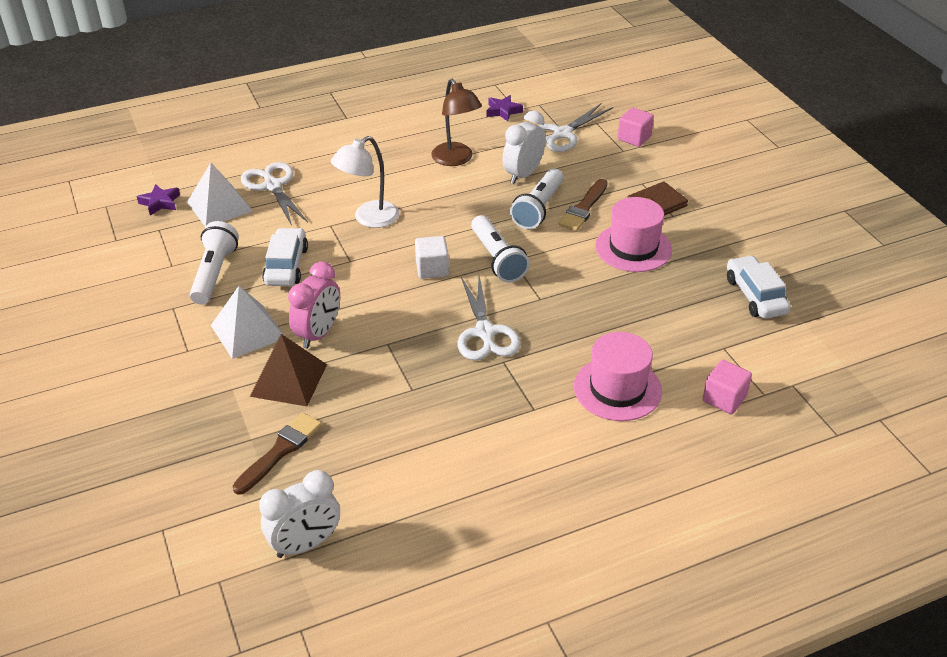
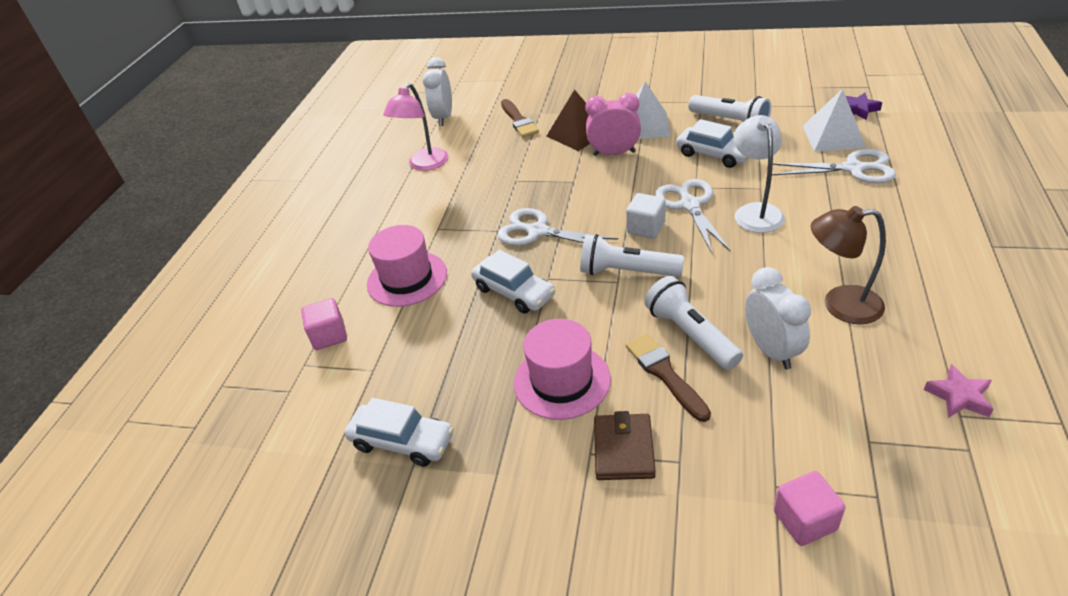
camera: 130 degrees right, 0 degrees up
(318, 334) = (614, 153): pink clock -> pink clock turned 120 degrees clockwise
(431, 493) = (424, 165): none -> pink lamp
(503, 111) = (958, 396): purple star -> pink star
(562, 134) = (859, 436): white scissors -> white scissors (690, 205)
(573, 310) = (514, 292): none -> white car

